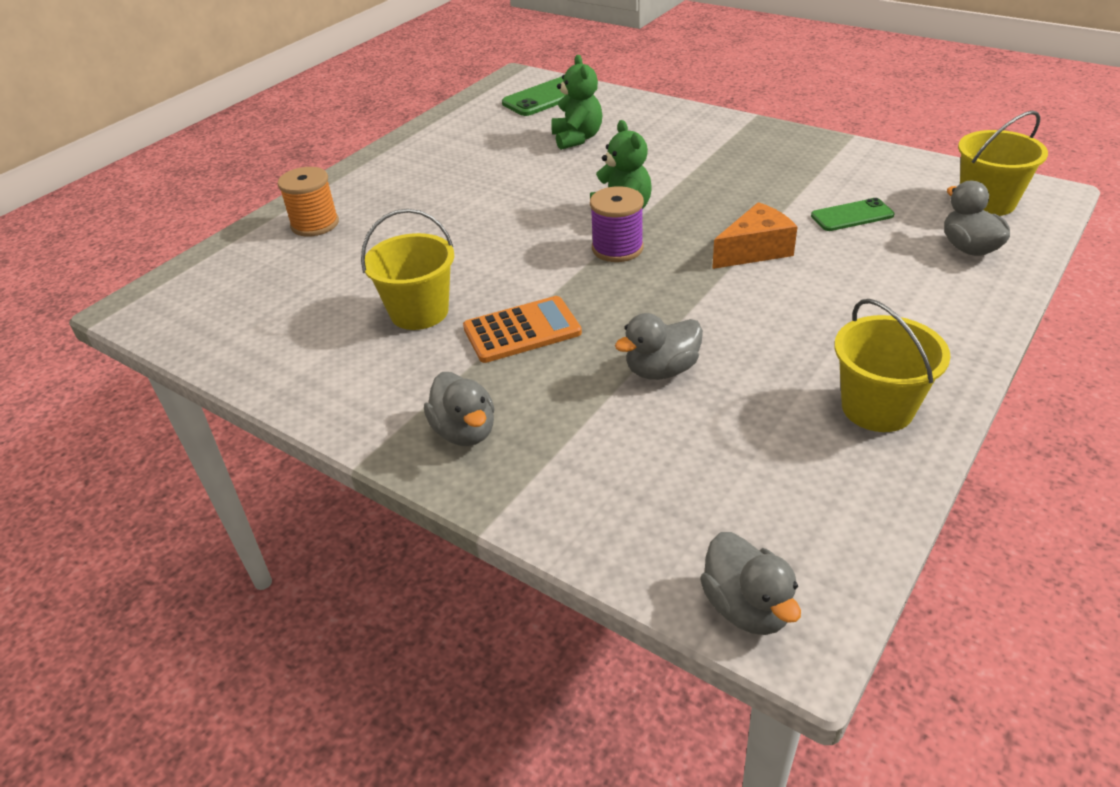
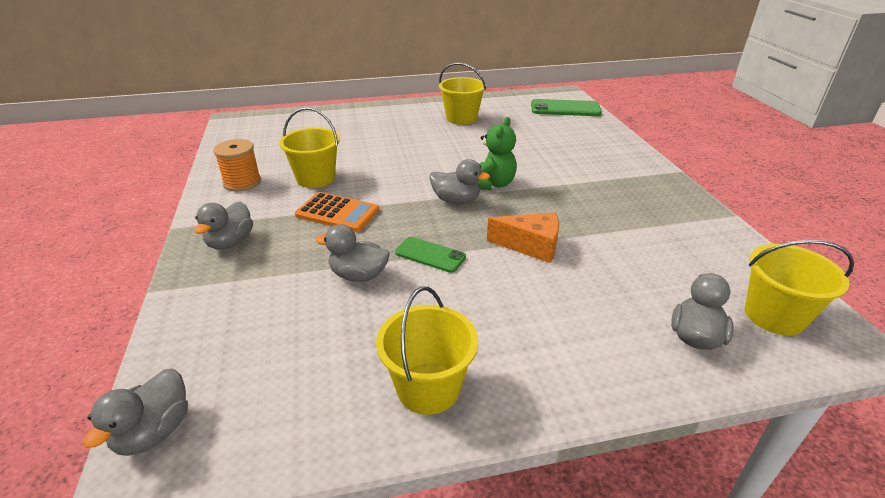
camera: 40 degrees right, 5 degrees down
(315, 224) = (350, 119): orange spool -> orange spool (242, 182)
(456, 158) = (461, 118): none -> yellow bucket
(577, 138) = (540, 135): green teddy bear -> none
(617, 248) = (456, 200): purple spool -> grey duck
(852, 216) = (637, 263): green phone -> green phone (430, 255)

